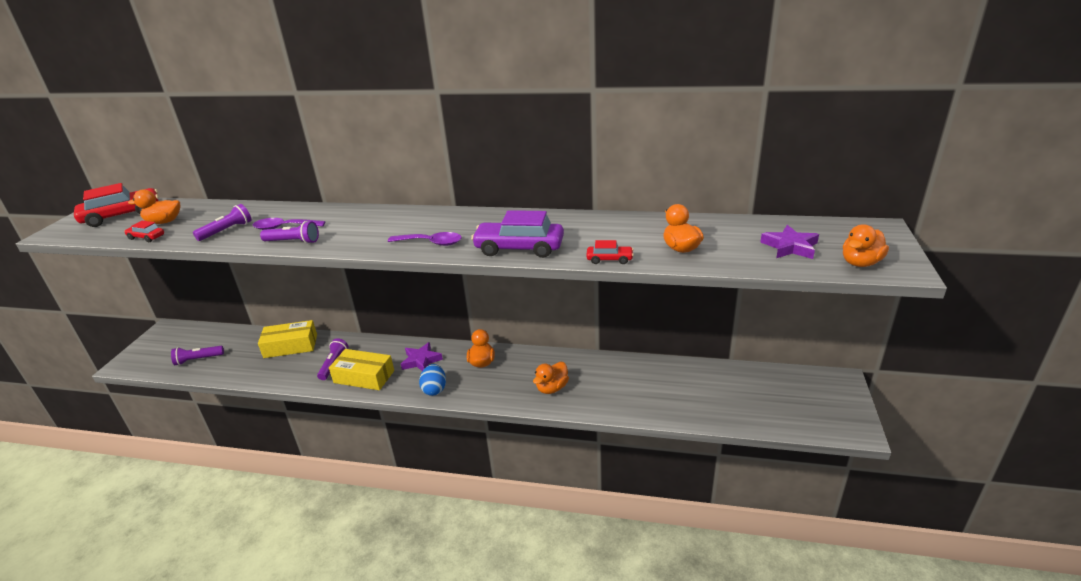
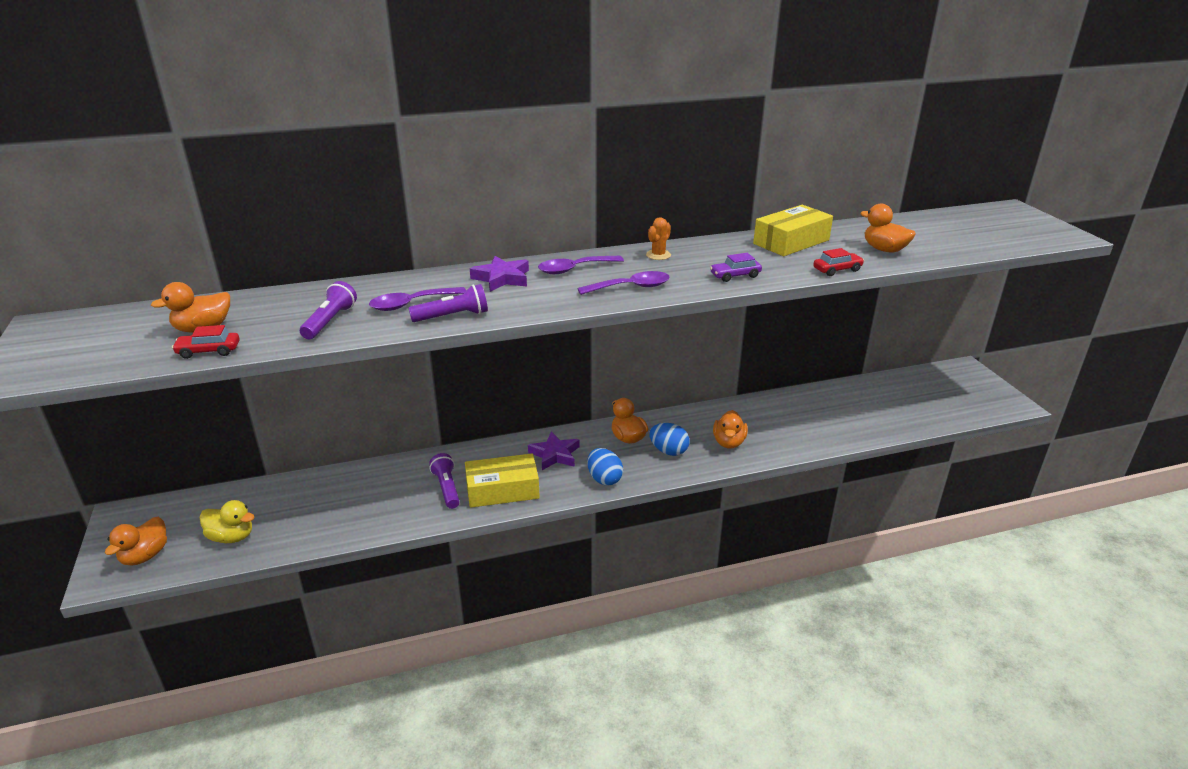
camera: 30 degrees left, 0 degrees up
(122, 215) = (107, 333): red car -> none
(198, 359) = (232, 537): purple flashlight -> yellow duck
(290, 346) = (359, 484): yellow box -> yellow box (791, 242)
(415, 220) = (574, 269): none -> purple spoon
(488, 219) = (658, 255): none -> orange cactus
(500, 381) = (668, 451): none -> blue egg
(519, 248) = (735, 276): purple car -> purple car, size x0.50
(790, 247) = (968, 233): purple star -> purple star (502, 278)
(860, 263) = (1035, 237): orange duck -> orange duck (145, 556)

